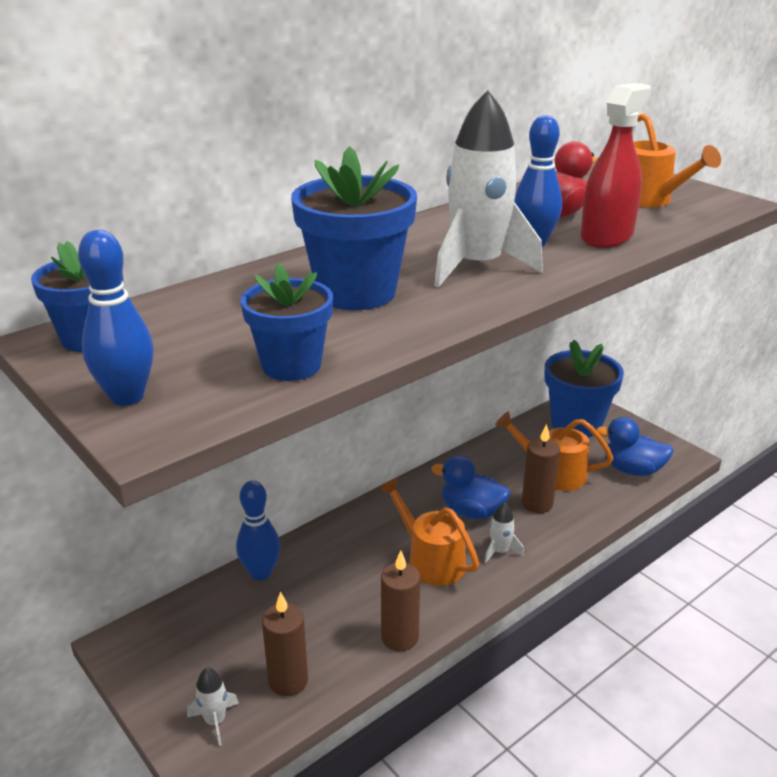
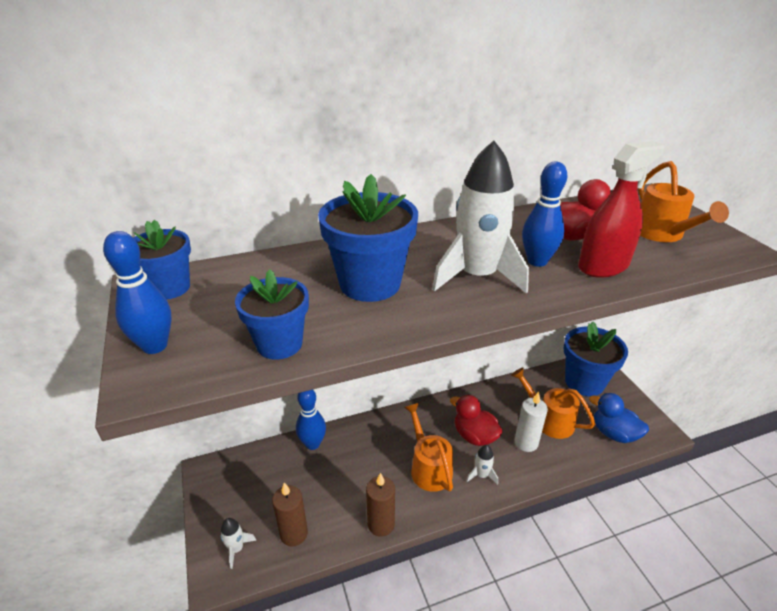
camera: 20 degrees right, 5 degrees up
(471, 511) = (474, 436): blue duck -> red duck
(537, 504) = (526, 443): brown candle -> white candle

